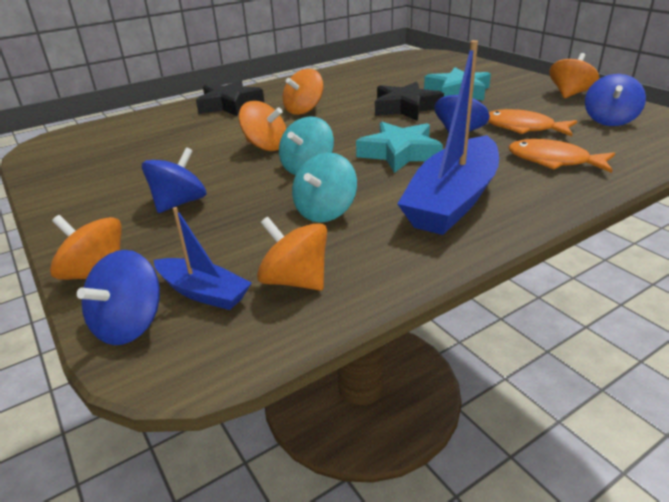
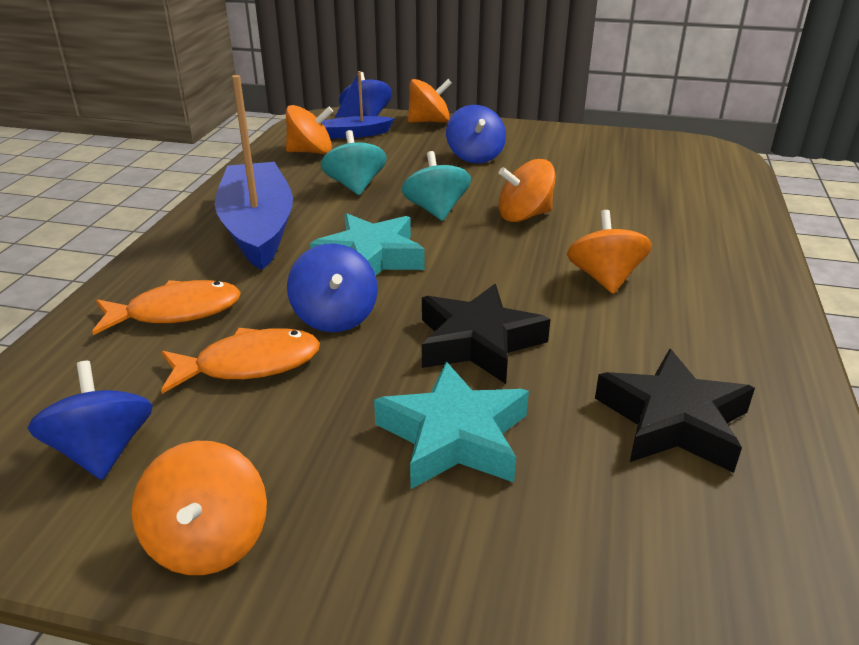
camera: 135 degrees right, 0 degrees up
(229, 105) = (713, 249): black star -> black star (673, 421)

